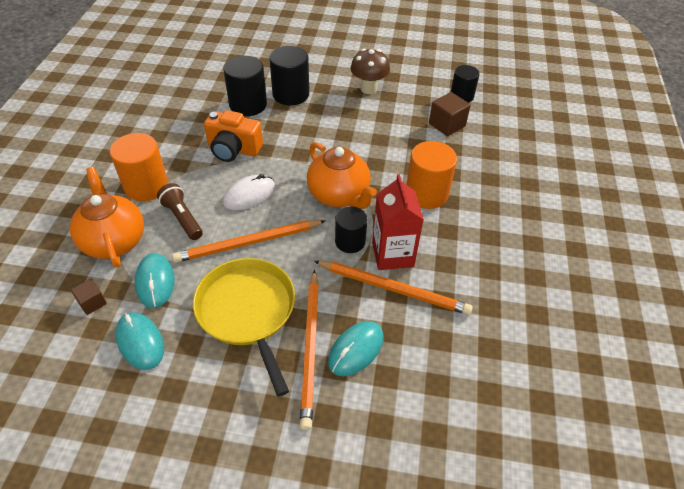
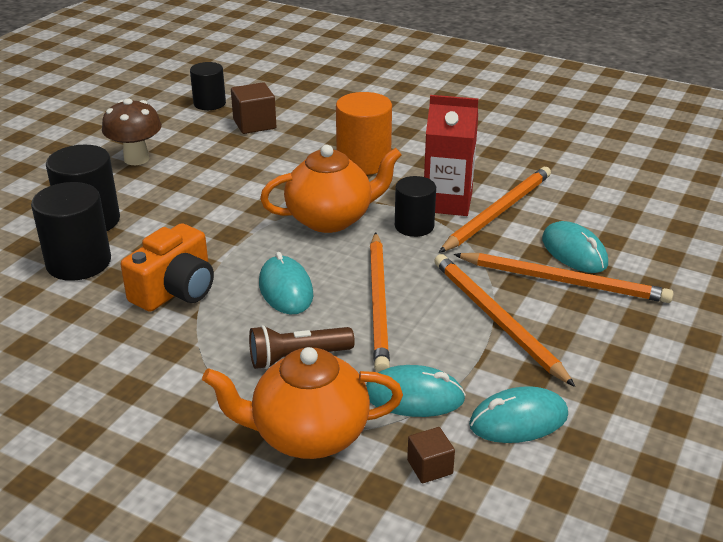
camera: 70 degrees left, 15 degrees down
(146, 186) = (200, 389): orange cylinder -> none
(248, 311) = (496, 319): yellow pan -> orange pencil
(249, 195) = (285, 289): white mouse -> turquoise mouse

